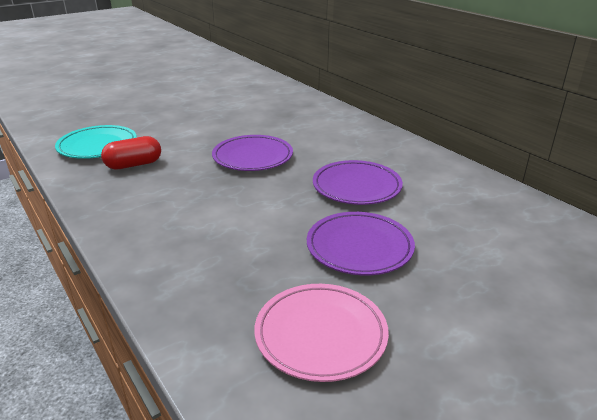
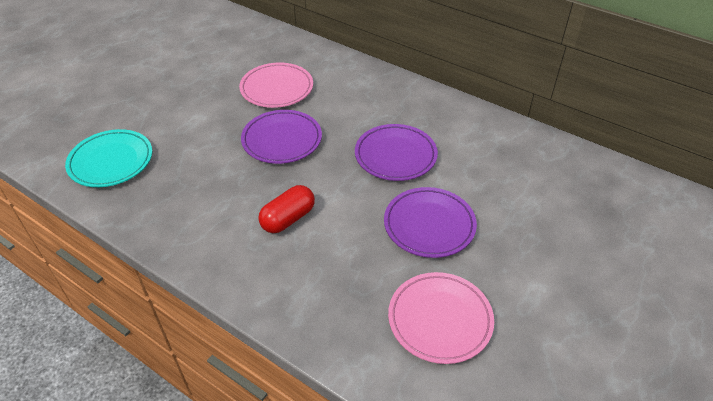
camera: 20 degrees left, 15 degrees up
(134, 165) = (169, 179): red capsule -> red capsule (288, 218)
(273, 124) = (277, 88): none -> pink plate

